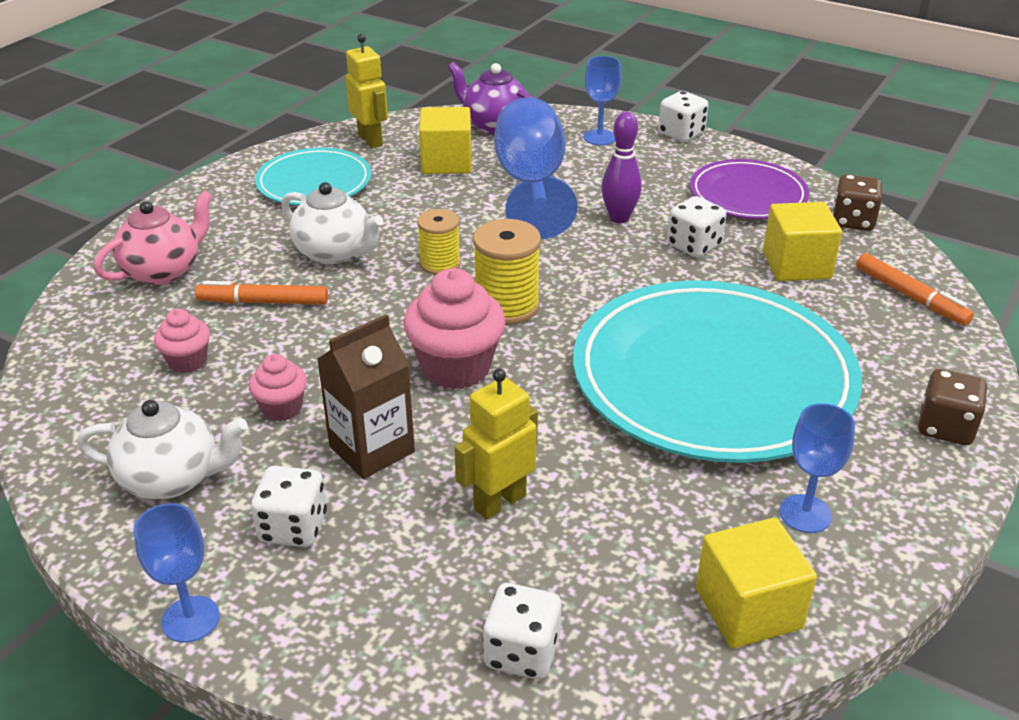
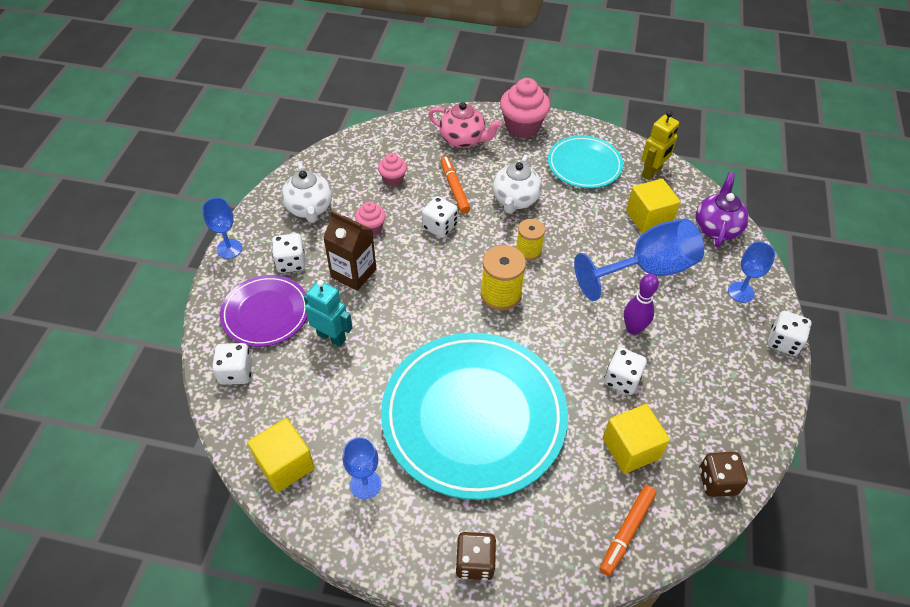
camera: 70 degrees right, 15 degrees up
(334, 334) = (439, 226): none -> white dice
(456, 368) = (432, 287): pink cupcake -> pink cupcake (522, 127)
(499, 502) = (332, 337): yellow robot -> turquoise robot
(748, 195) = (714, 402): purple plate -> purple plate (266, 313)

